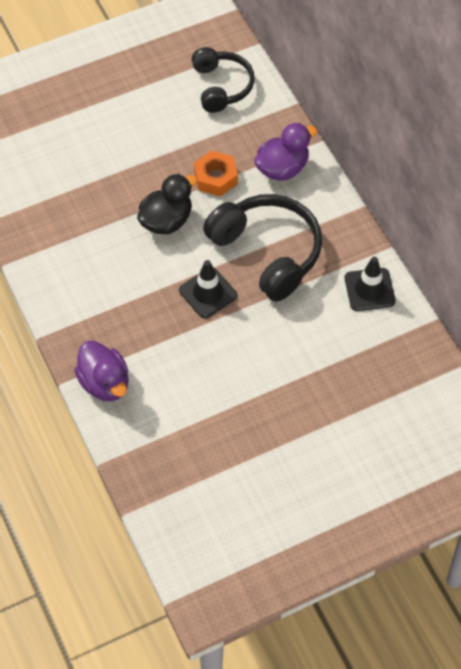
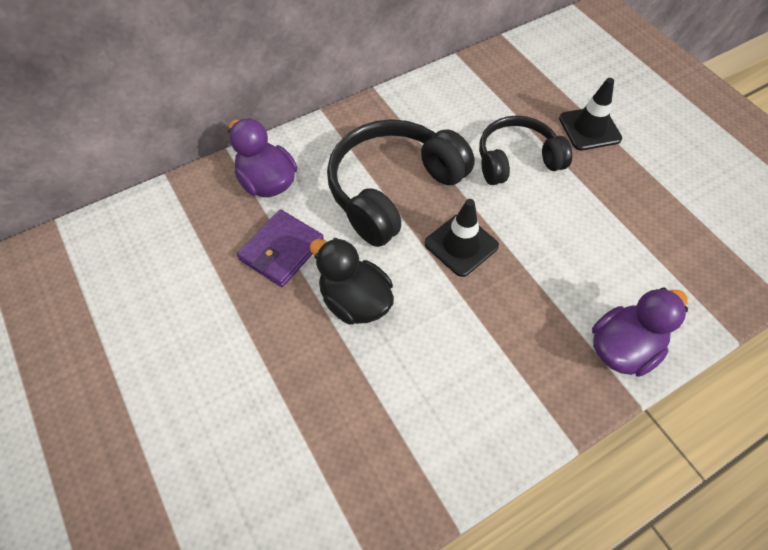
camera: 95 degrees left, 0 degrees up
(215, 178) = (281, 250): orange nut -> purple wallet
(221, 86) = (124, 256): black headphones -> black headphones (517, 160)
(369, 290) = (430, 101): black traffic cone -> black traffic cone (589, 128)

